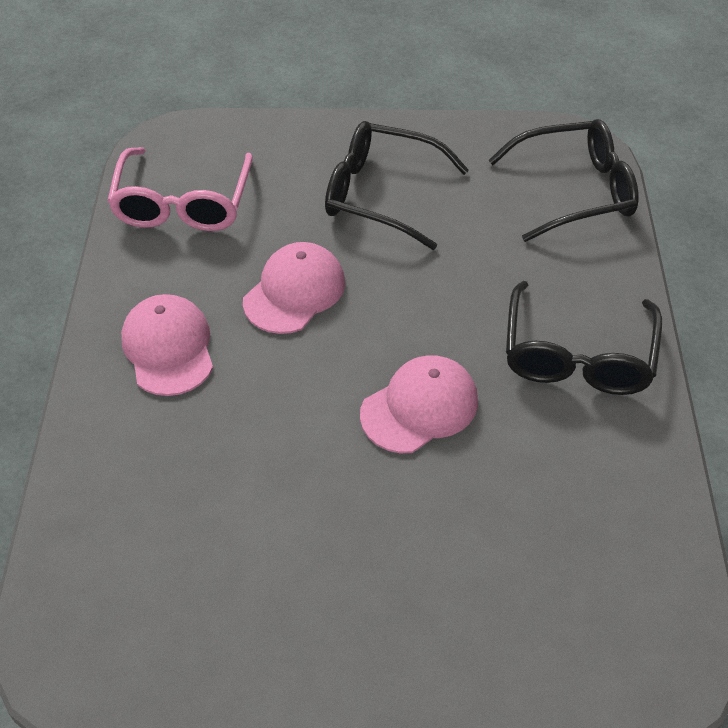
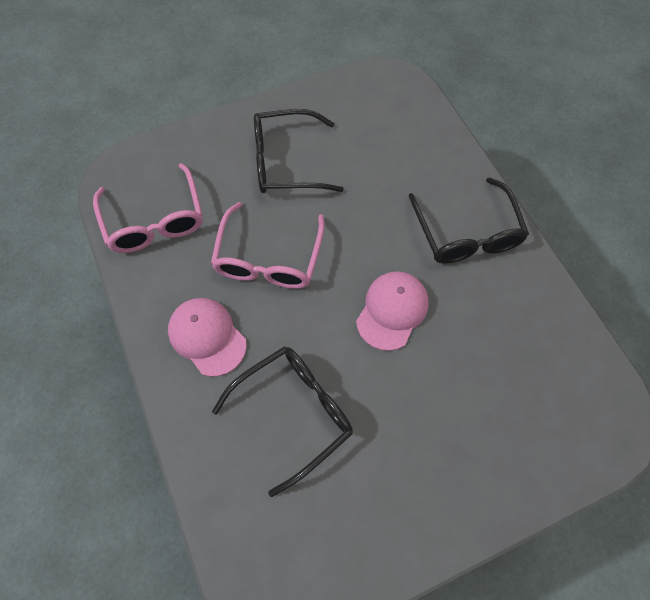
camera: 25 degrees left, 15 degrees up
(294, 292) = (268, 259): pink cap -> pink glasses
(575, 191) = (406, 113): black glasses -> black glasses (294, 412)

